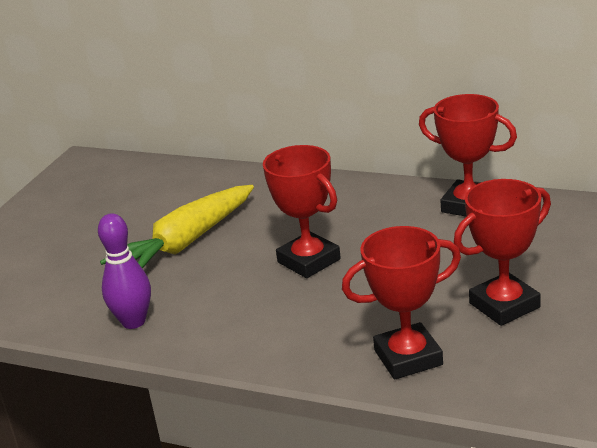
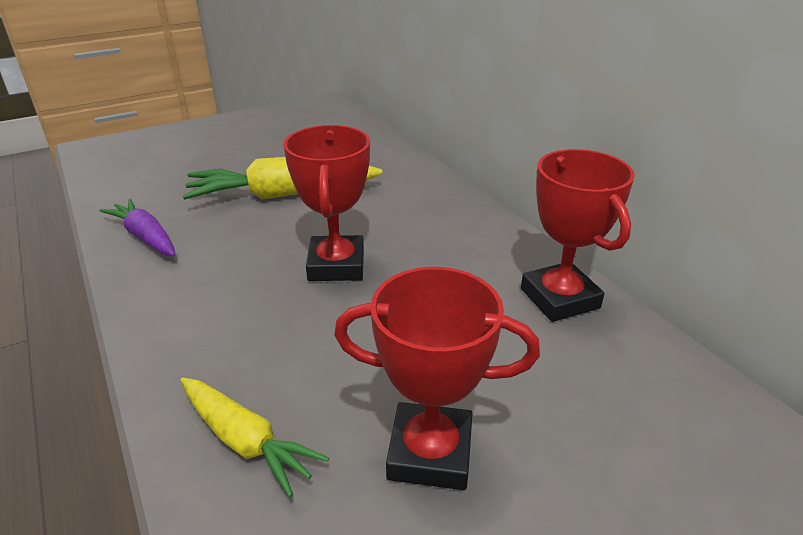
camera: 35 degrees right, 5 degrees up
(133, 322) = (146, 237): purple bowling pin -> purple carrot
(408, 357) = (245, 440): red trophy -> yellow carrot

